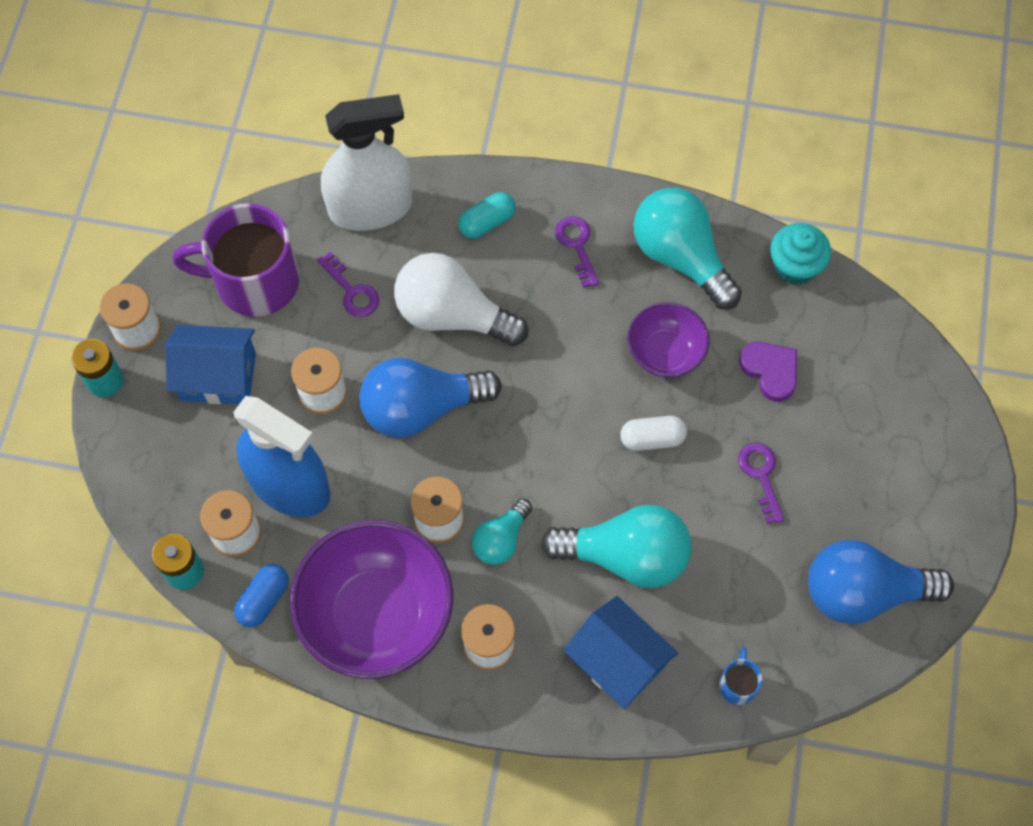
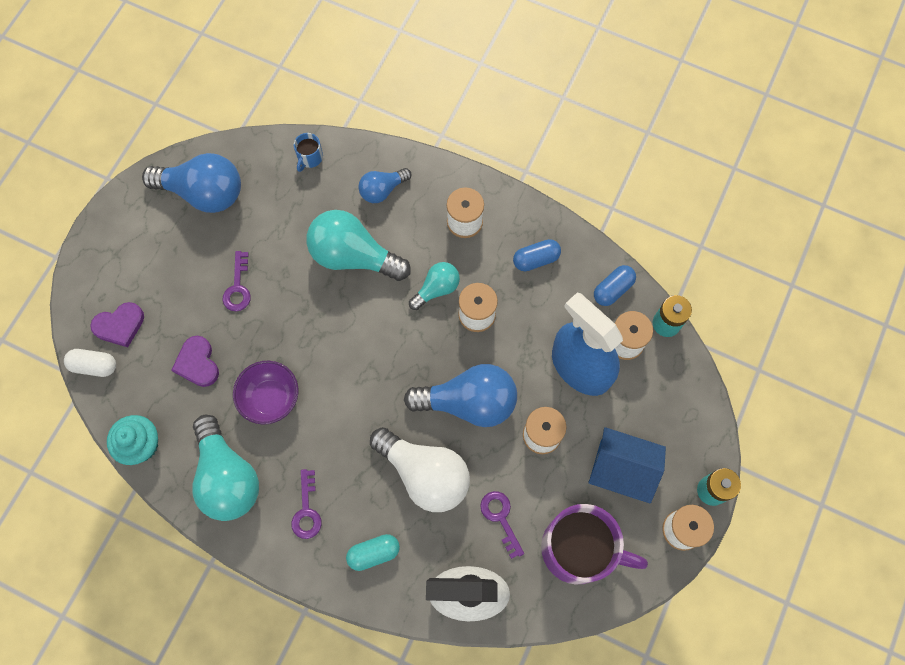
camera: 165 degrees left, 5 degrees up
(377, 615) = (536, 259): purple bowl -> blue capsule
(617, 662) = (382, 190): blue house -> blue light bulb
(652, 438) = (305, 334): white capsule -> white capsule (94, 366)
(887, 391) = (120, 325): none -> purple heart

